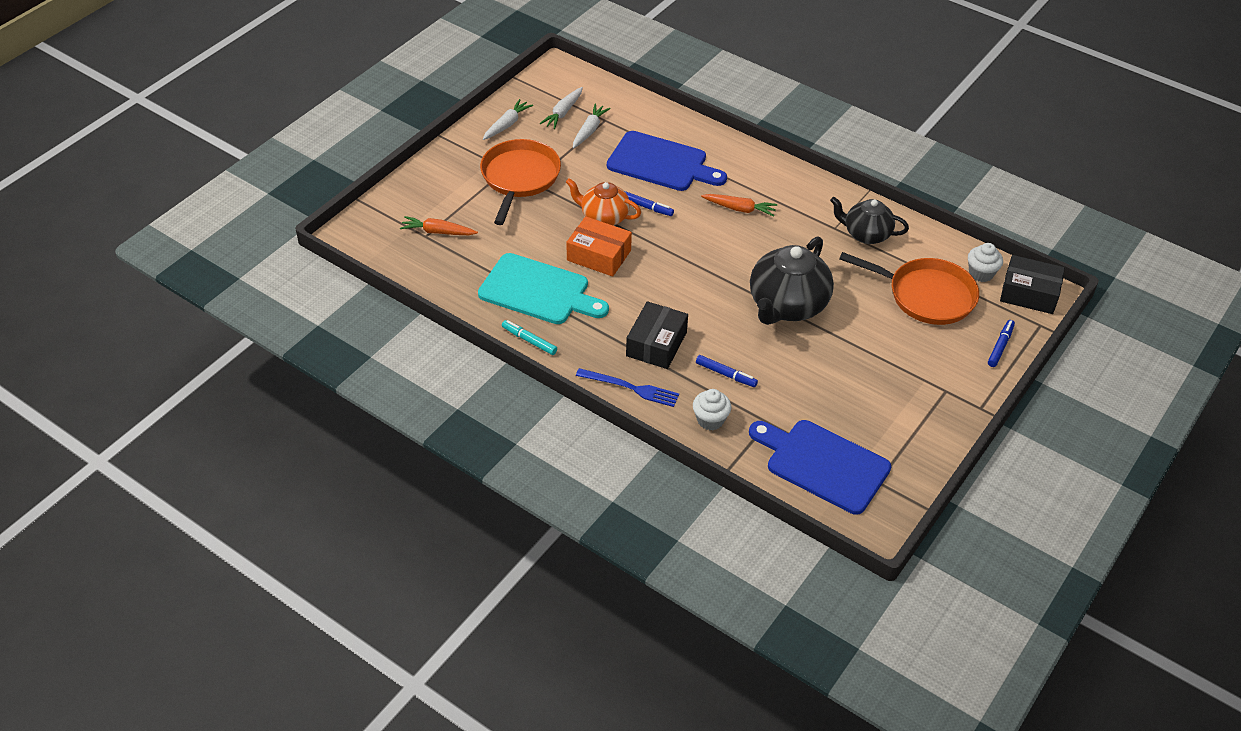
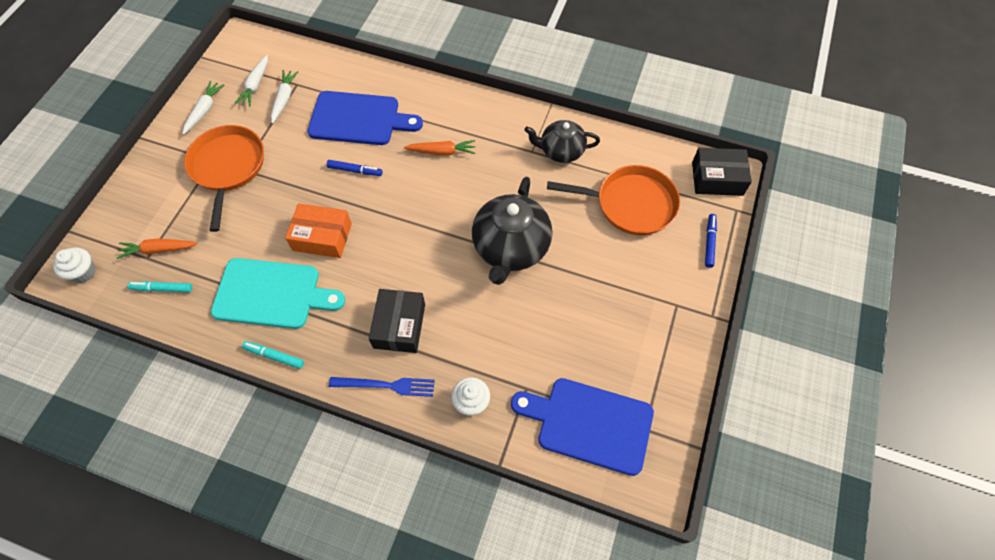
camera: 15 degrees left, 15 degrees up
(435, 264) = (162, 289): none -> turquoise marker
(604, 217) = (318, 192): orange teapot -> none
(726, 374) = (473, 343): blue marker -> none
(981, 273) = (670, 168): white cupcake -> white cupcake (83, 272)

